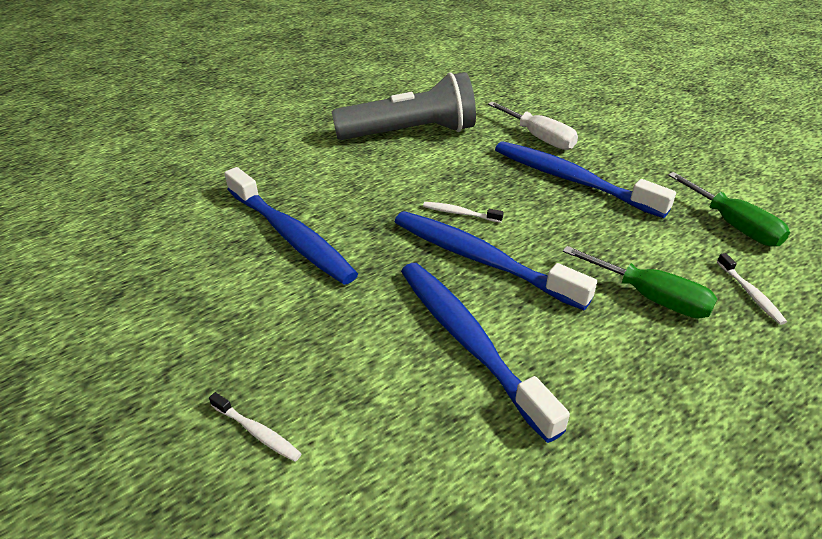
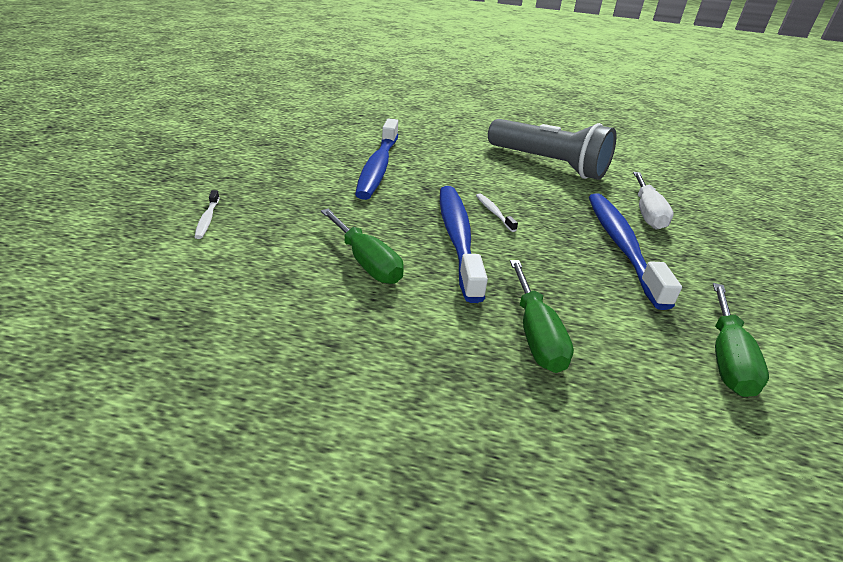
camera: 45 degrees right, 5 degrees down
(468, 341) = (366, 262): blue toothbrush -> green screwdriver
(750, 294) = (636, 399): white toothbrush -> none

